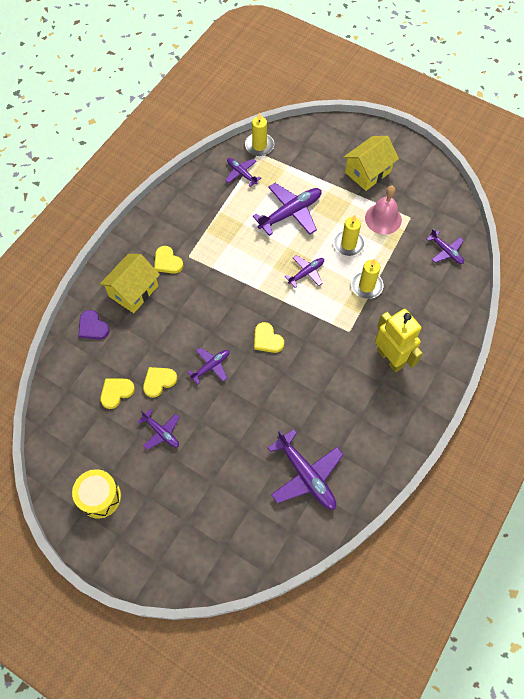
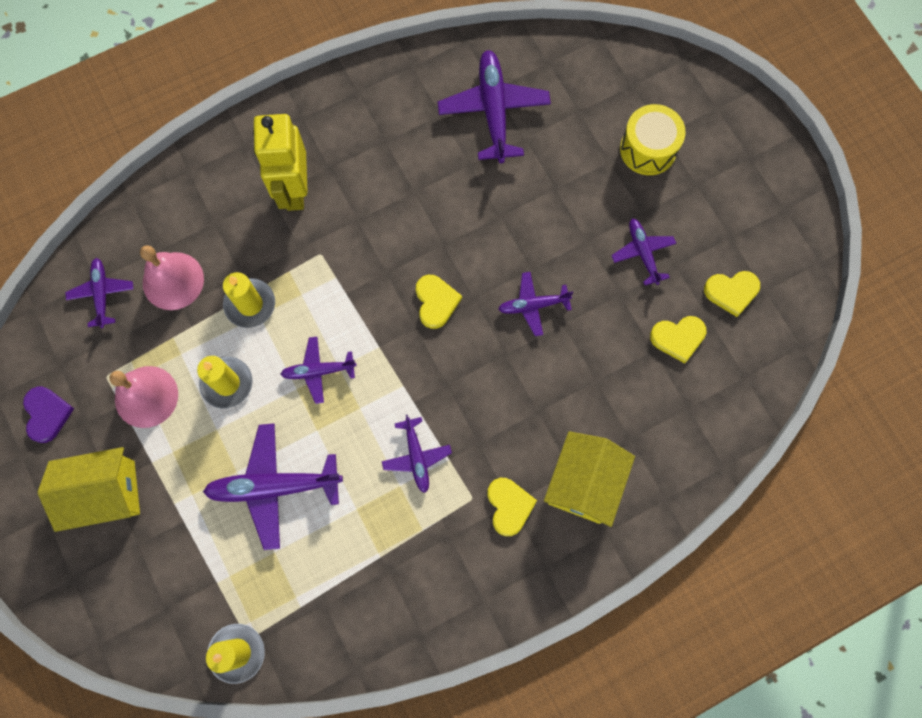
camera: 150 degrees left, 10 degrees up
(93, 327) = (670, 456): purple heart -> purple heart (47, 414)
(100, 497) = (755, 214): yellow drum -> yellow drum (648, 149)
(133, 291) = (584, 483): yellow house -> yellow house turned 45 degrees counterclockwise
(159, 381) = (613, 322): yellow heart -> yellow heart (731, 292)
(241, 173) = (301, 610): purple plane -> purple plane (416, 457)
(416, 276) = (173, 281): none -> pink bell

